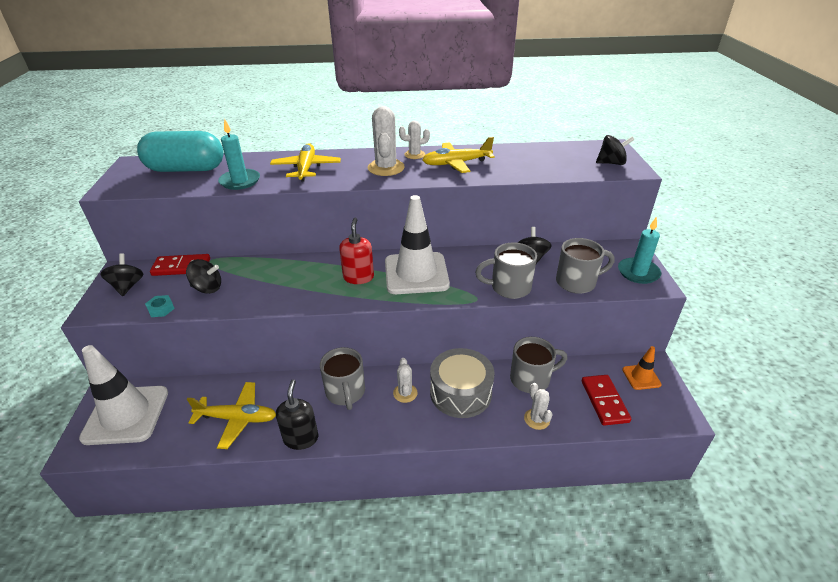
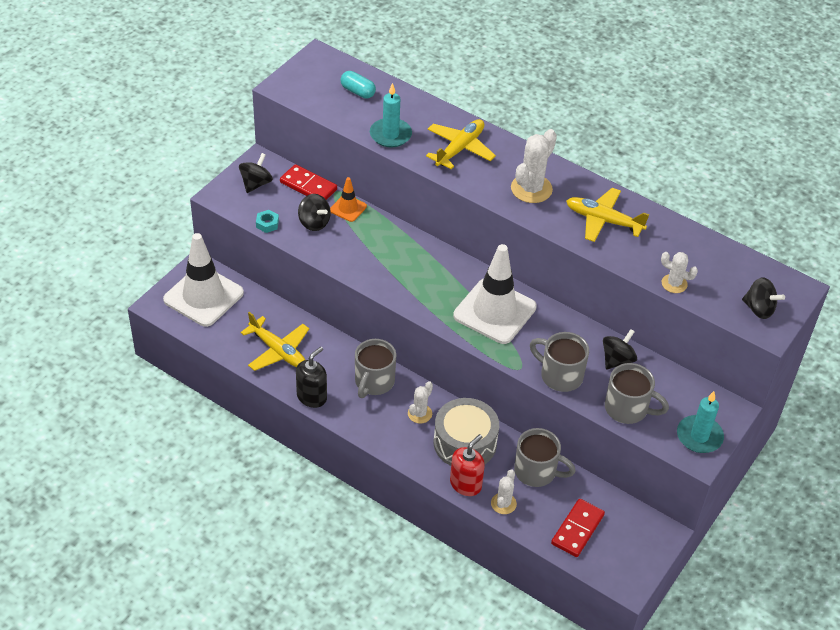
camera: 35 degrees right, 10 degrees up
(186, 169) = (358, 91): turquoise capsule -> turquoise capsule, size x0.46
(358, 277) = (442, 285): red soap dispenser -> red soap dispenser (465, 484)
(414, 155) = (577, 185): white cactus -> white cactus (674, 284)
(641, 377) = (637, 534): orange traffic cone -> orange traffic cone (348, 208)

